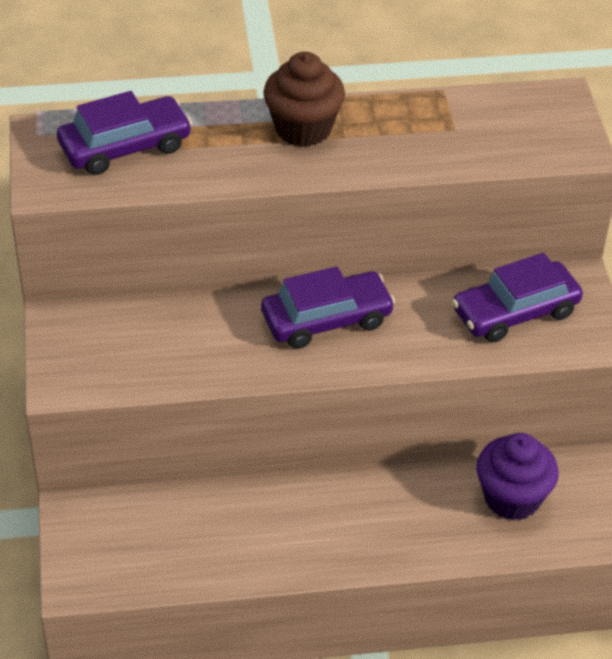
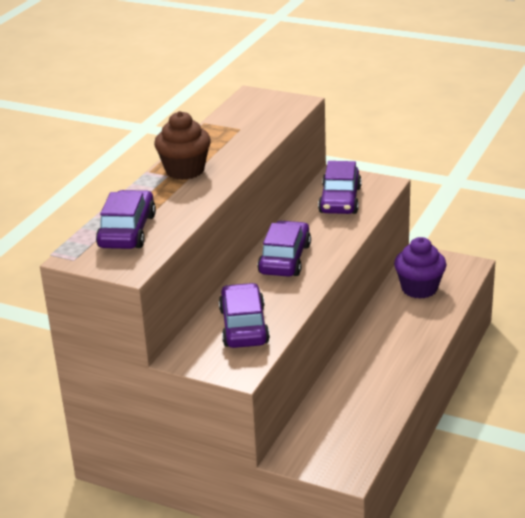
camera: 55 degrees left, 15 degrees down
(153, 346) = (244, 326): none -> purple car

